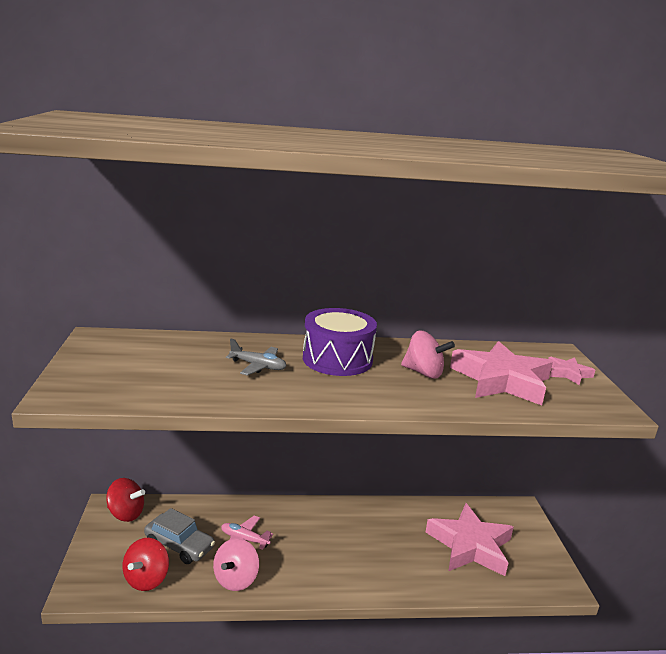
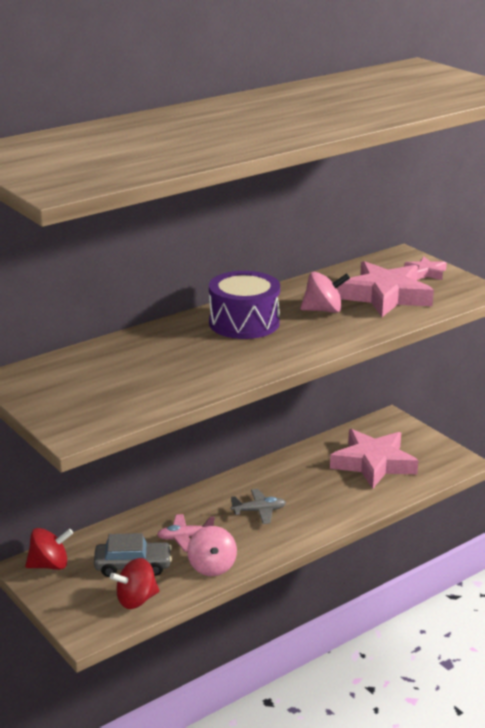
camera: 30 degrees left, 5 degrees up
(146, 579) = (136, 600): red spinning top -> red spinning top turned 75 degrees clockwise
(258, 366) = (191, 352): grey plane -> grey plane (259, 511)

